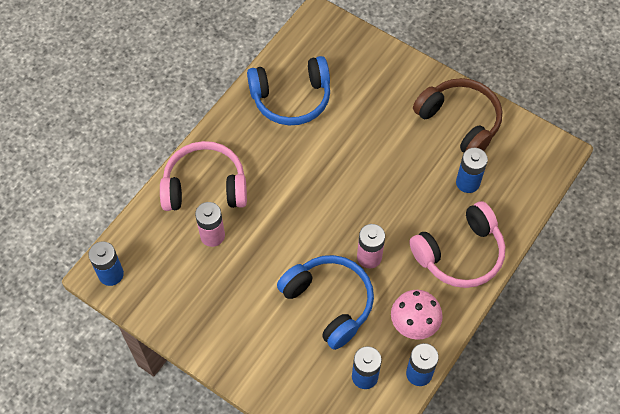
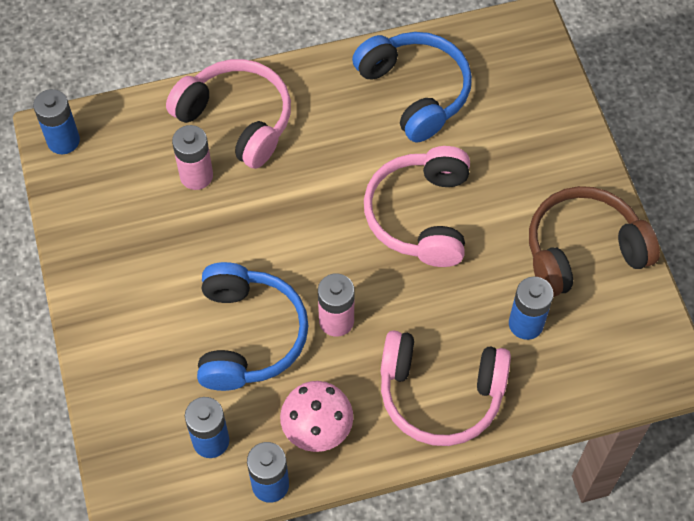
camera: 40 degrees right, 0 degrees up
(291, 98) = (415, 92): blue headphones -> blue headphones turned 150 degrees counterclockwise
(359, 165) = (420, 215): none -> pink headphones
(460, 122) = (583, 250): brown headphones -> brown headphones turned 105 degrees counterclockwise

